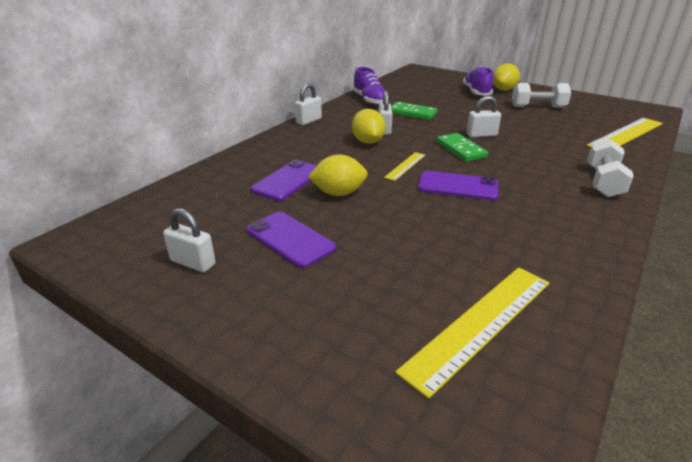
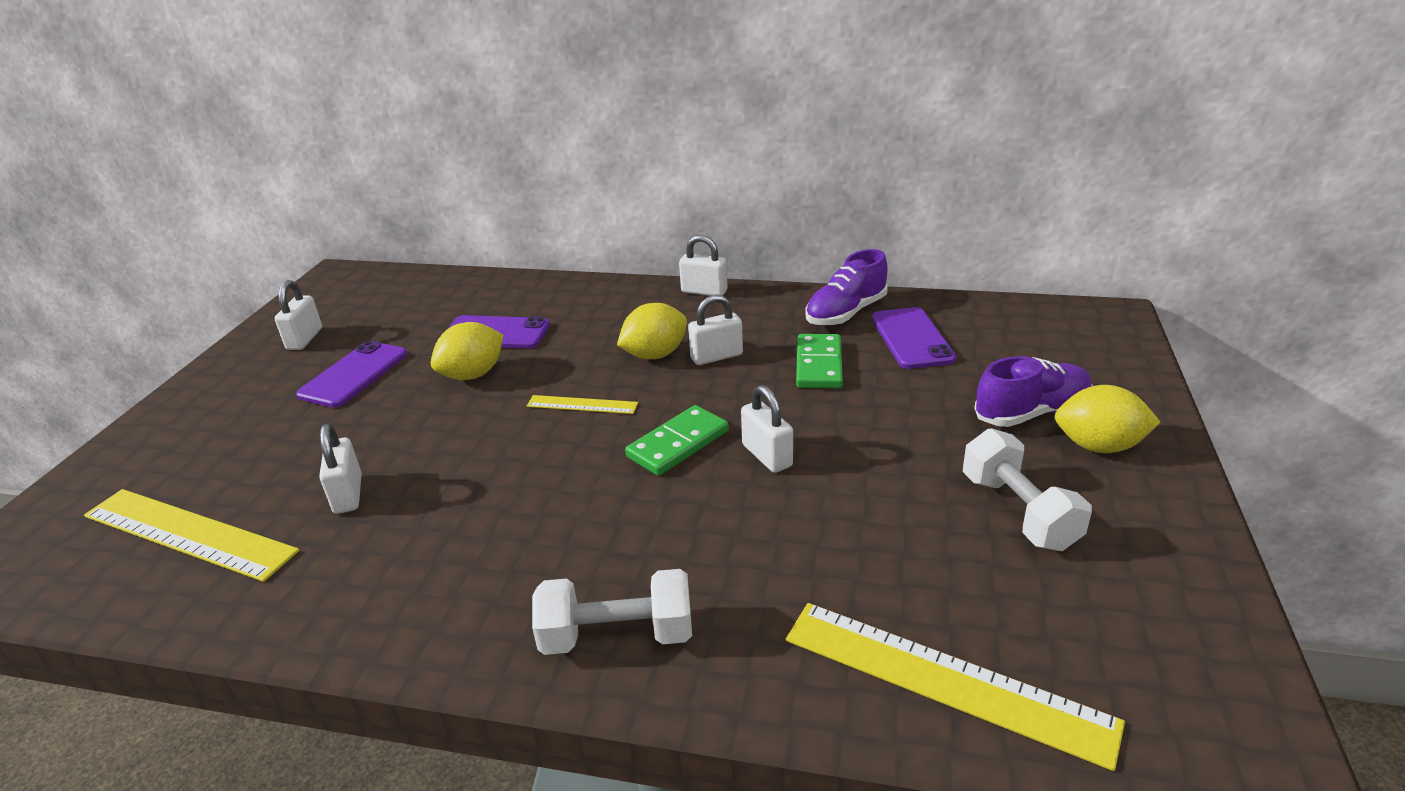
camera: 70 degrees right, 0 degrees up
(338, 193) = (473, 375): yellow lemon -> yellow lemon turned 75 degrees clockwise
(458, 186) = (530, 464): purple phone -> purple phone (912, 338)
(460, 248) = (348, 494): none -> white padlock

